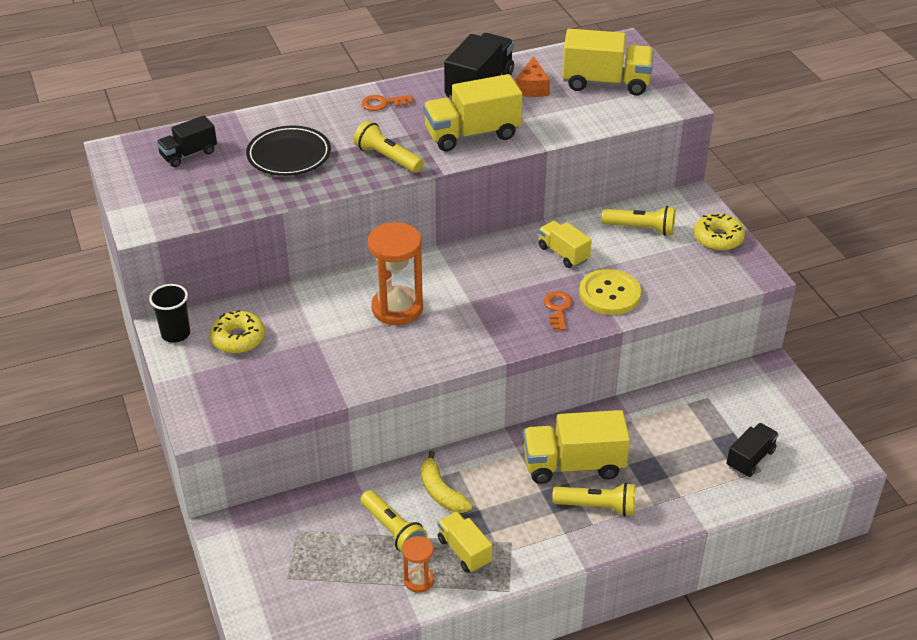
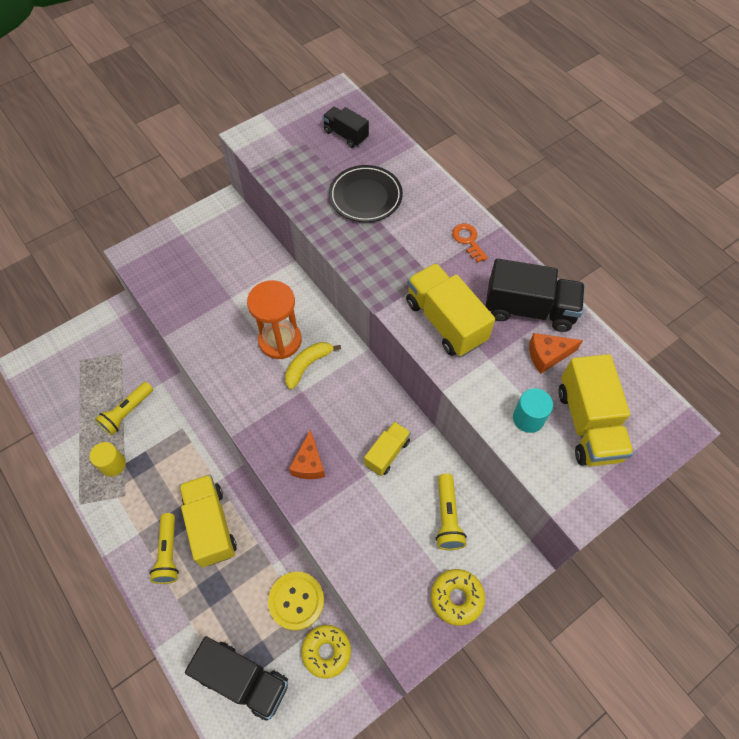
camera: 75 degrees right, 20 degrees up
(175, 334) = (220, 212): black cup -> none
(238, 339) = (222, 249): yellow donut -> yellow donut (326, 652)
(387, 158) = (385, 265): yellow flashlight -> none
(418, 580) = (83, 441): orange hourglass -> none
(441, 492) = (168, 435): yellow banana -> yellow banana (308, 365)
(464, 551) = (113, 464): yellow truck -> yellow cylinder
(558, 308) = (309, 463): orange key -> orange cheese
(590, 111) = (528, 418): none -> turquoise cylinder
(609, 294) = (340, 504): yellow button -> yellow button (296, 601)
(750, 459) = (243, 679): black truck -> black truck, size x1.70

